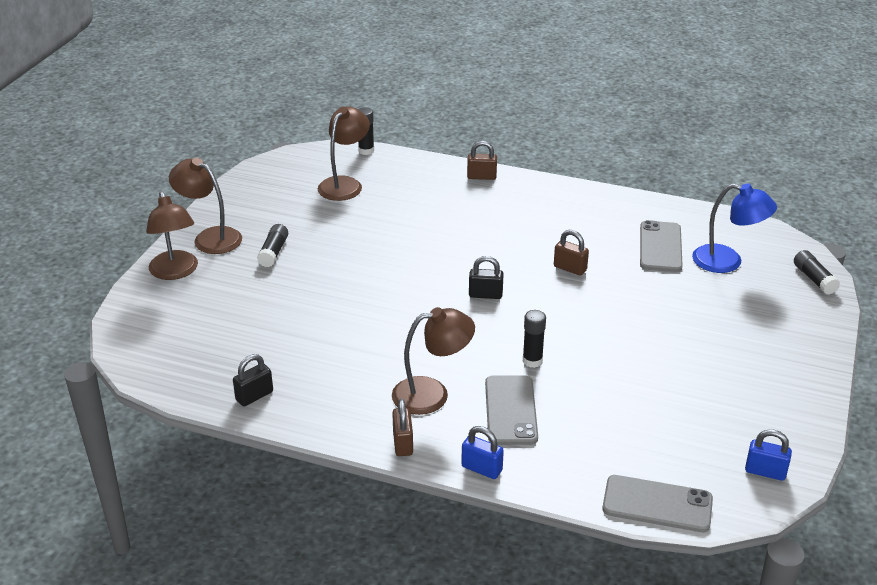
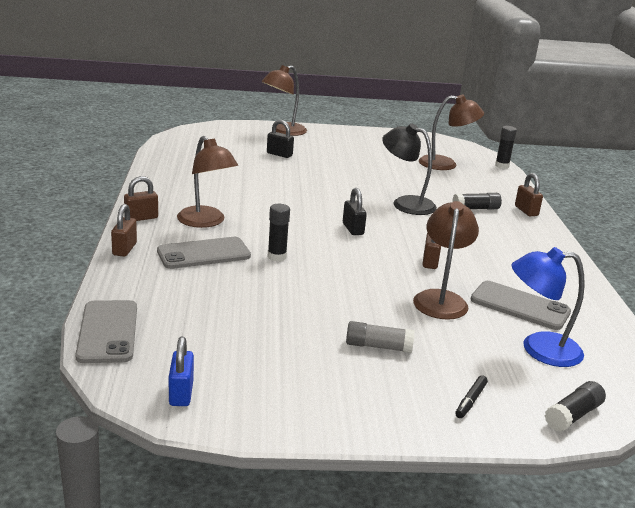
camera: 65 degrees right, 10 degrees down
(210, 237) = (331, 135): brown lamp -> brown lamp (441, 299)
(254, 396) = (168, 167): black padlock -> black padlock (279, 154)
(273, 252) = (333, 153): black glue stick -> black glue stick (475, 208)
(436, 243) = (405, 203): none -> black lamp
(482, 468) = (124, 249): blue padlock -> brown padlock
(660, 247) = (519, 306): grey phone -> grey phone turned 45 degrees clockwise
(710, 342) = (378, 346): none -> grey glue stick
(727, 262) = (539, 349): blue lamp -> blue lamp turned 90 degrees clockwise
(792, 319) = (470, 401): none -> black marker

